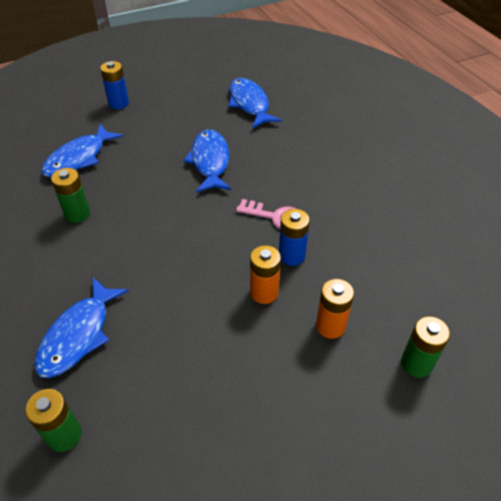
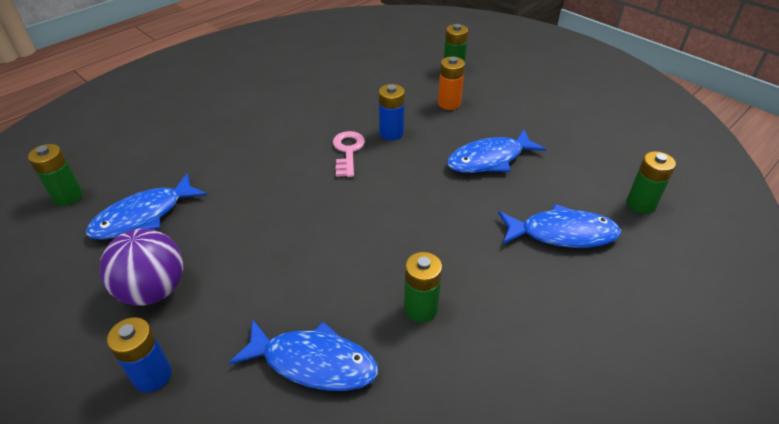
camera: 110 degrees left, 5 degrees down
(179, 105) = (153, 290): none -> purple ball
(210, 161) = (277, 219): blue fish -> blue fish (489, 159)
(264, 292) = (440, 139): orange battery -> none
(287, 76) = (68, 196): none -> green battery

